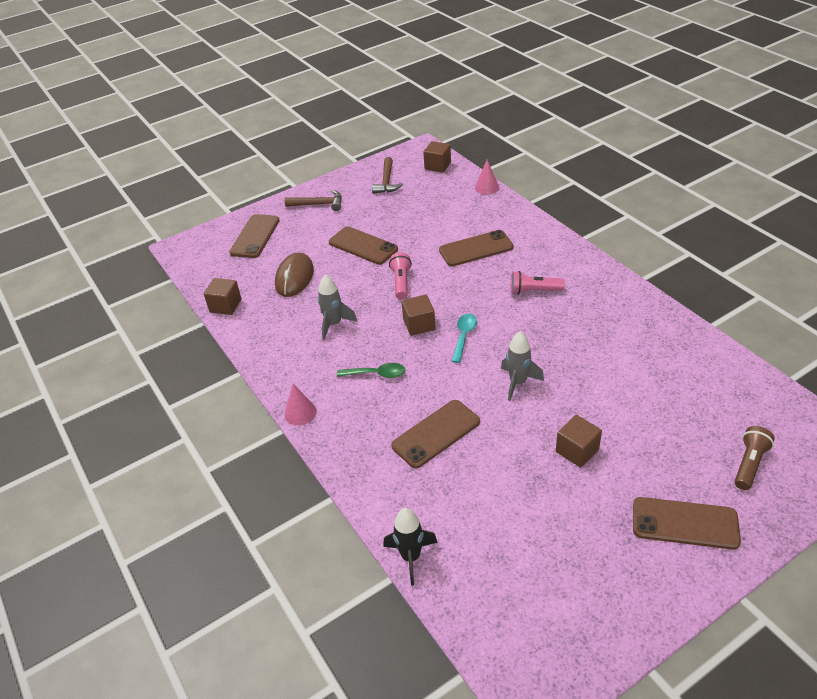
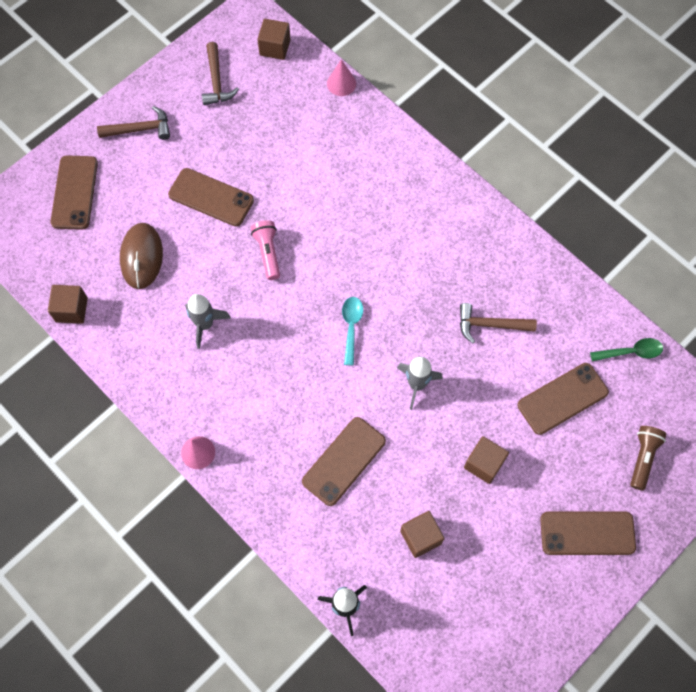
camera: 15 degrees left, 25 degrees up
(376, 374) = (267, 390): green spoon -> green spoon (631, 352)
(419, 325) = (300, 315): brown cube -> brown cube (421, 537)
(476, 249) = (344, 191): brown phone -> brown phone (562, 398)
(534, 291) = (417, 251): pink flashlight -> none
(596, 346) = (490, 325): none -> brown hammer

